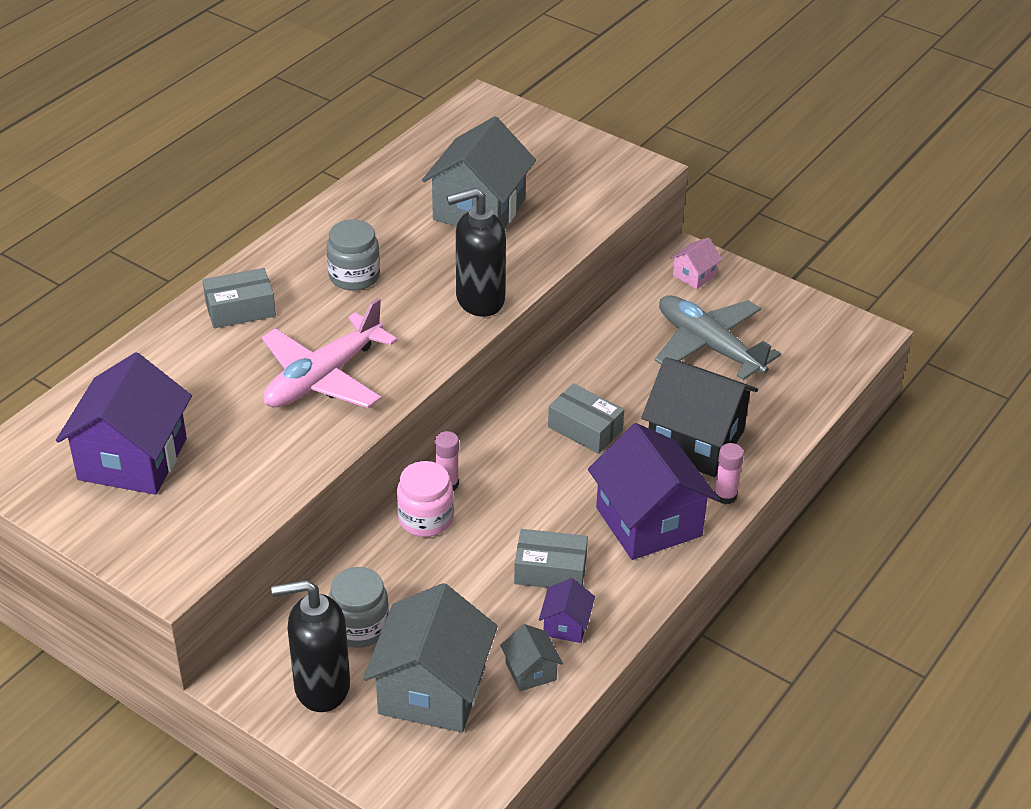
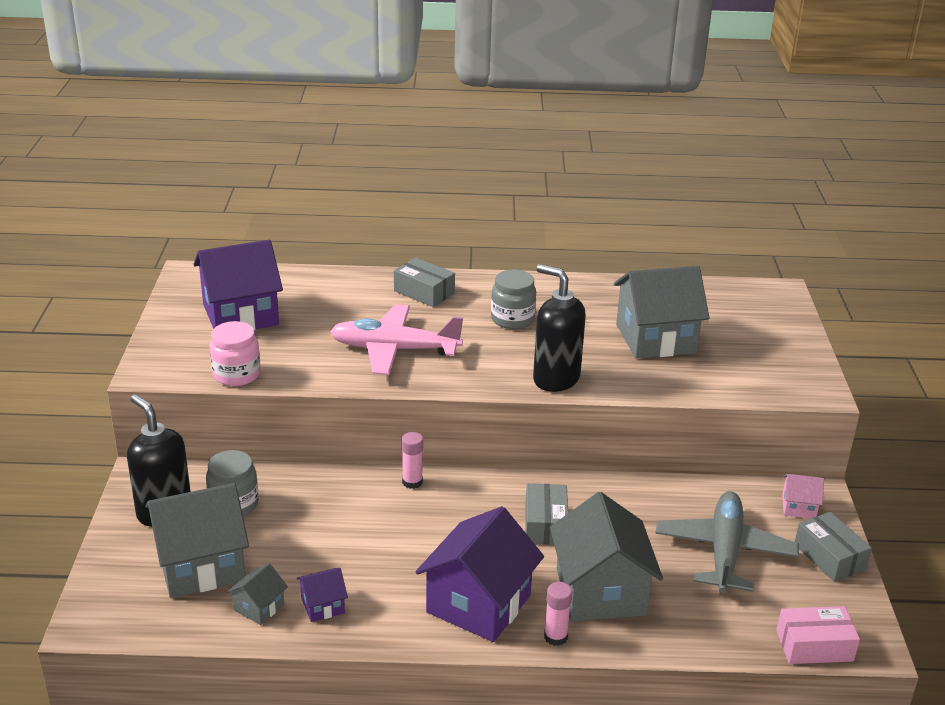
camera: 55 degrees right, 10 degrees down
(425, 519) = (367, 487): pink jar -> pink jar (236, 374)
(550, 570) = (373, 572): grey box -> grey box (829, 557)
(695, 441) = (600, 591): black house -> grey house
(846, 361) = (814, 646): none -> pink box

